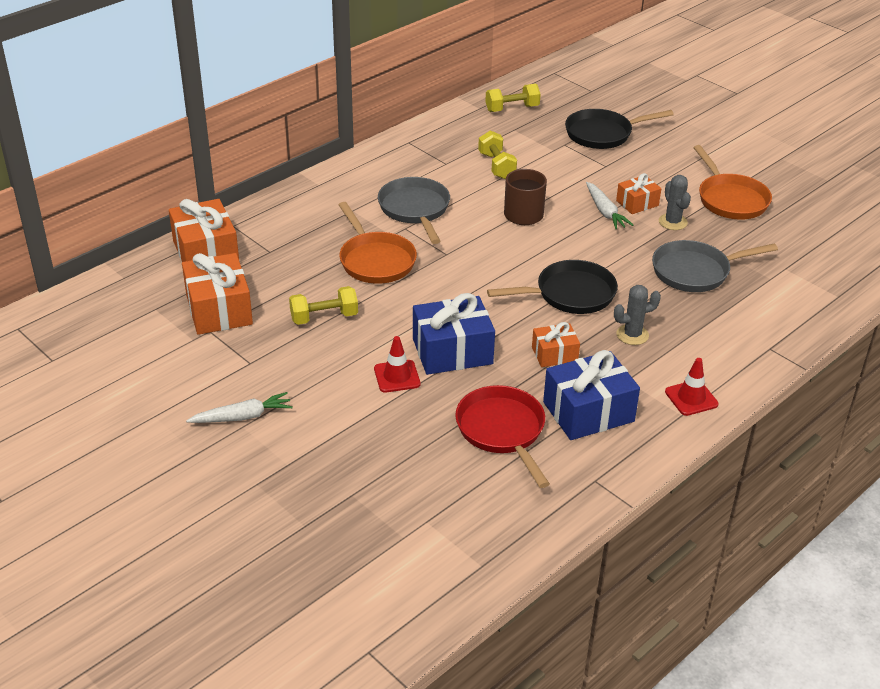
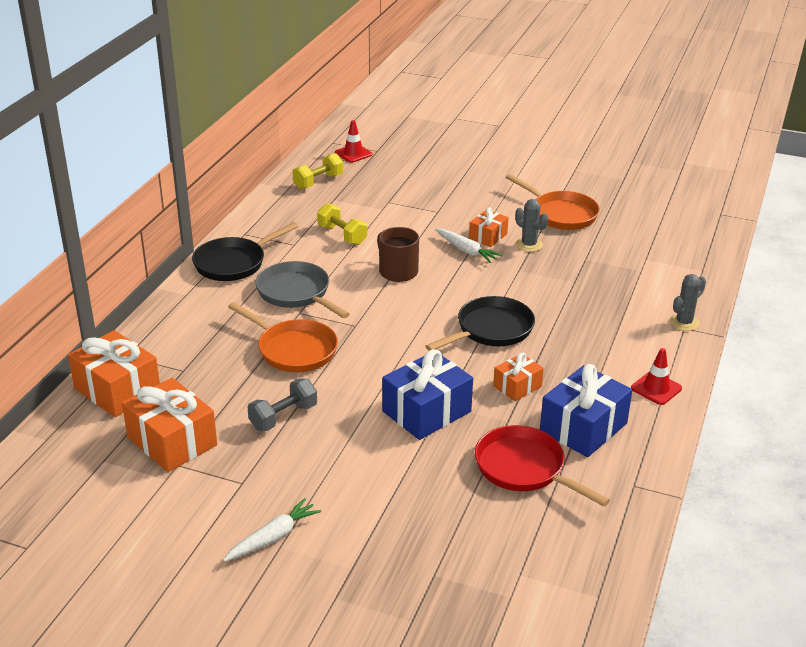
camera: 25 degrees left, 5 degrees down
(324, 317) = (283, 417): yellow dumbbell -> grey dumbbell
(397, 376) = (393, 450): red traffic cone -> red traffic cone (353, 153)
(602, 134) = (414, 185): black pan -> black pan (234, 263)
(632, 335) = (569, 349): grey cactus -> grey cactus (684, 322)
(695, 271) = (578, 281): grey pan -> none

